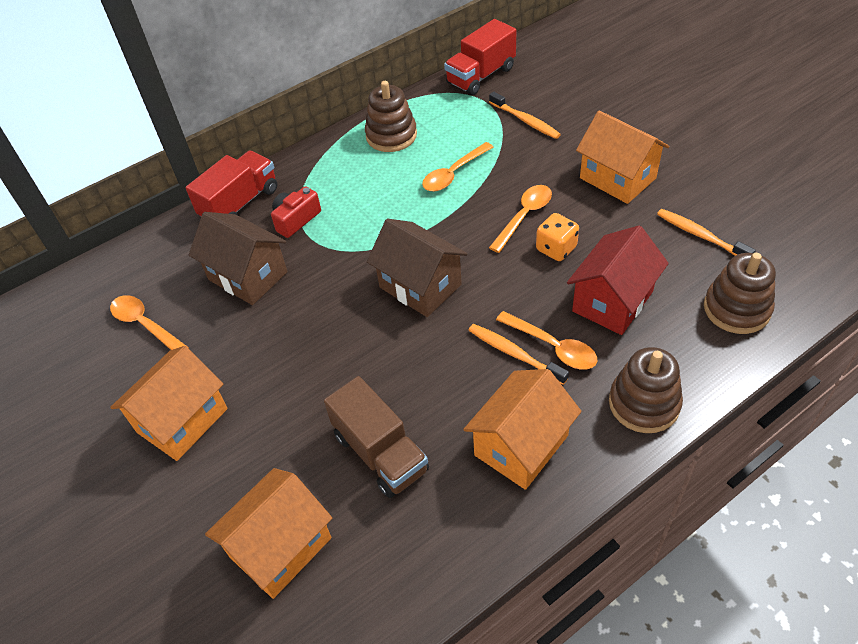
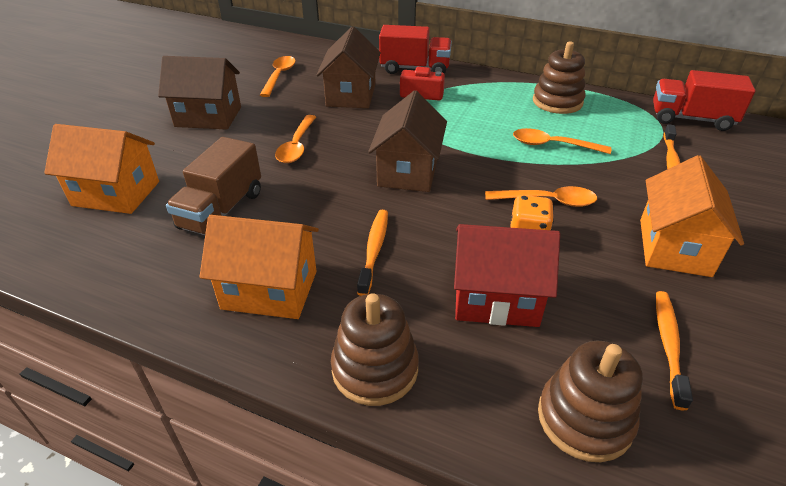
camera: 55 degrees right, 10 degrees down
(182, 420) = (208, 117): orange house -> brown house
(552, 346) = (401, 272): orange spoon -> orange spoon (297, 146)

